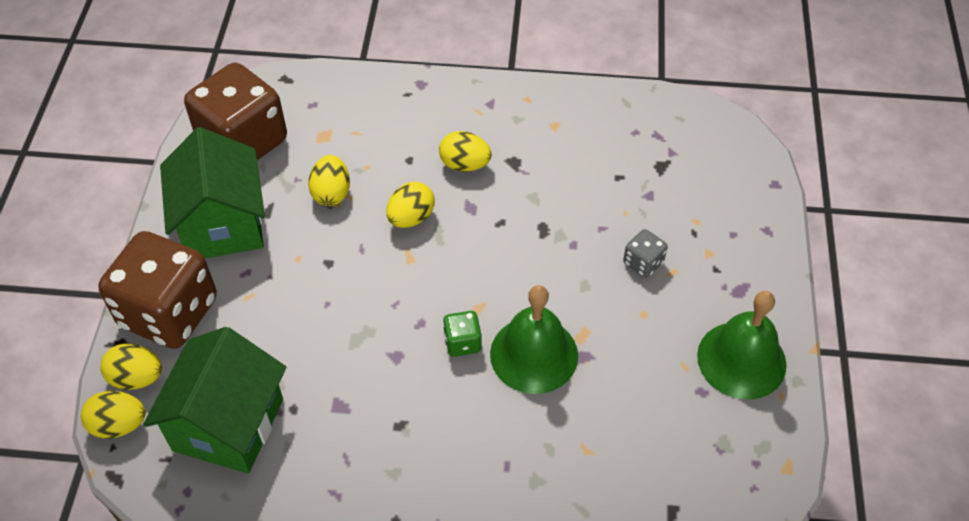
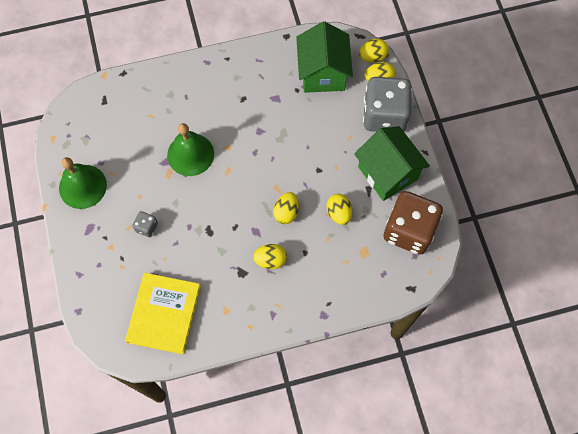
camera: 160 degrees right, 15 degrees up
(169, 312) = (384, 115): brown dice -> grey dice
(462, 342) = (229, 148): green dice -> none
(646, 145) = (164, 314): none -> yellow book

